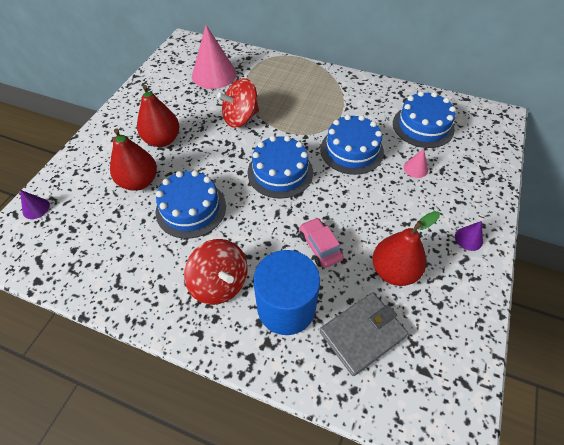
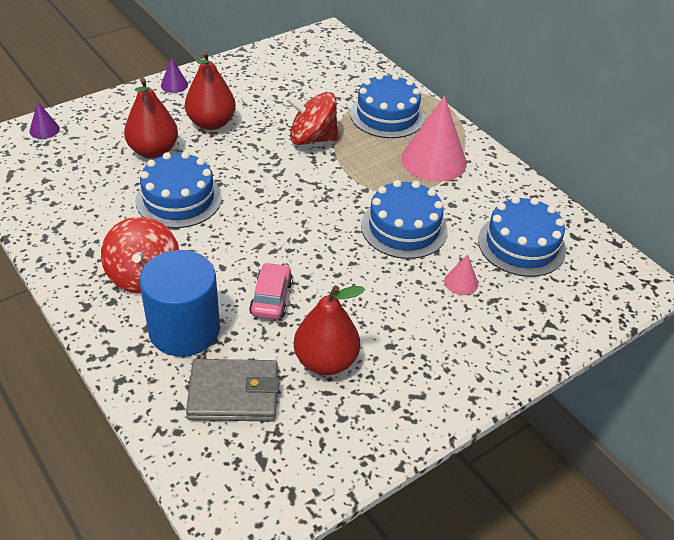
camera: 30 degrees right, 10 degrees down
(214, 74) = (327, 82): pink cone -> pink cone (433, 160)
(280, 172) = (301, 210): blue cake -> blue cake (387, 115)
(468, 239) = (445, 380): purple cone -> purple cone (174, 85)

